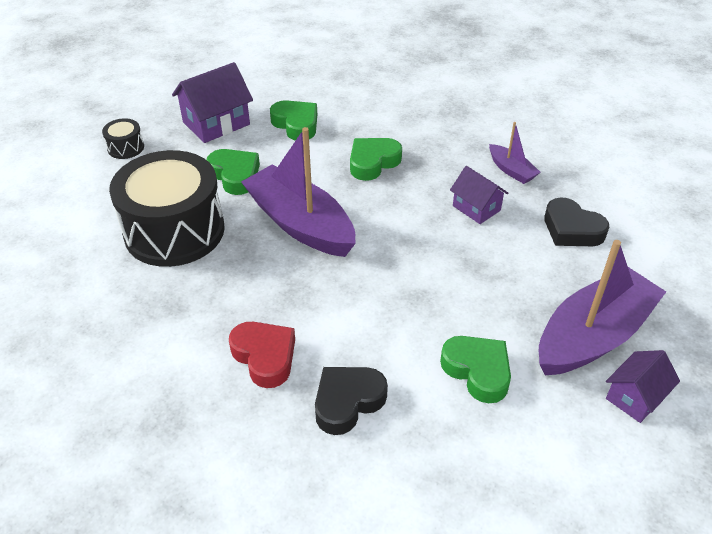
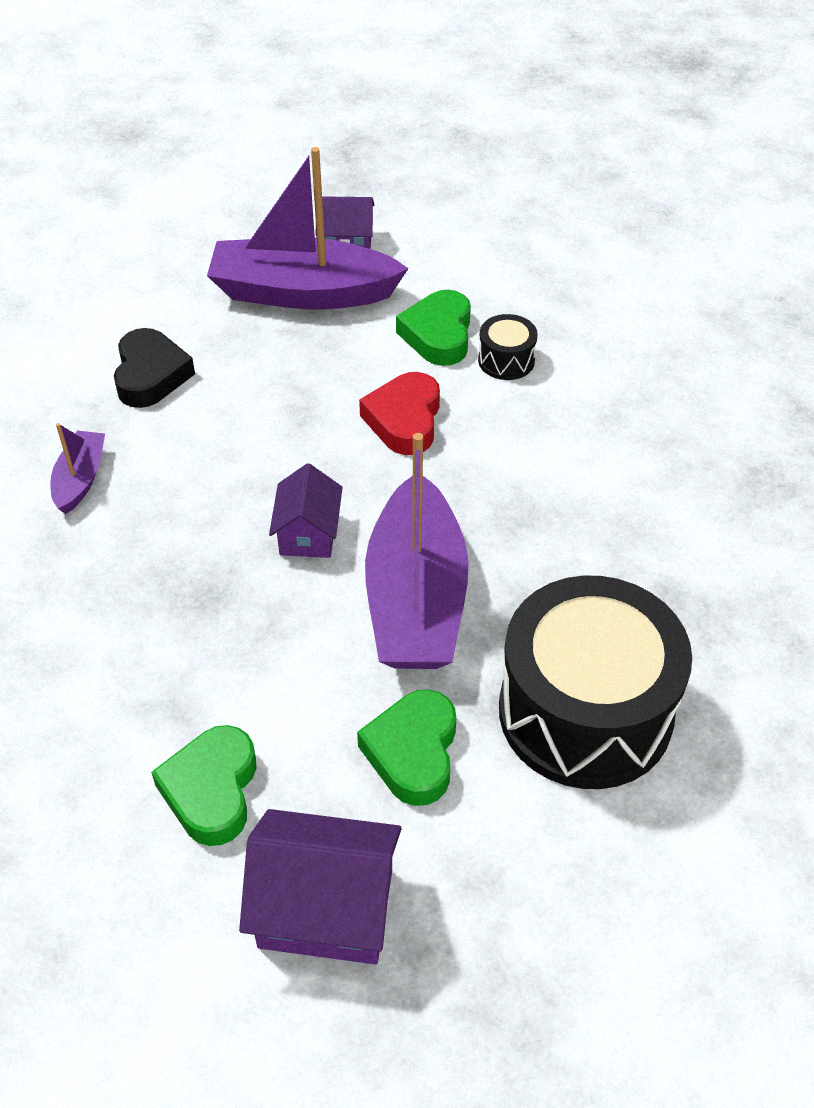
camera: 135 degrees left, 5 degrees up
(126, 148) = (527, 975): black drum -> black drum (506, 360)
(265, 356) = (618, 474): red heart -> red heart (404, 420)
(347, 402) = (580, 387): black heart -> none
(373, 162) = (210, 622): green heart -> none
(476, 208) = (197, 466): purple house -> purple house (308, 533)

